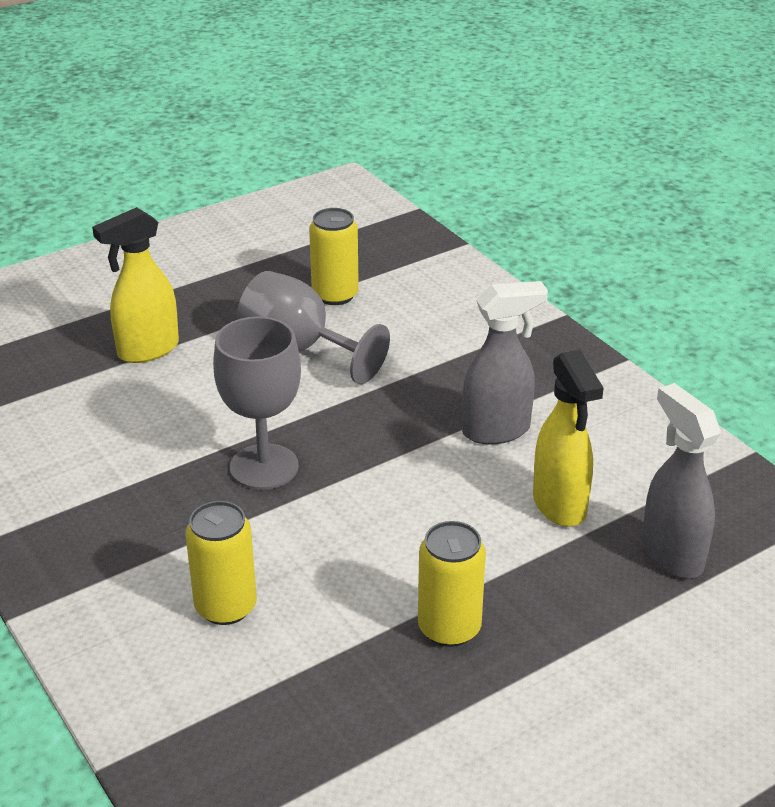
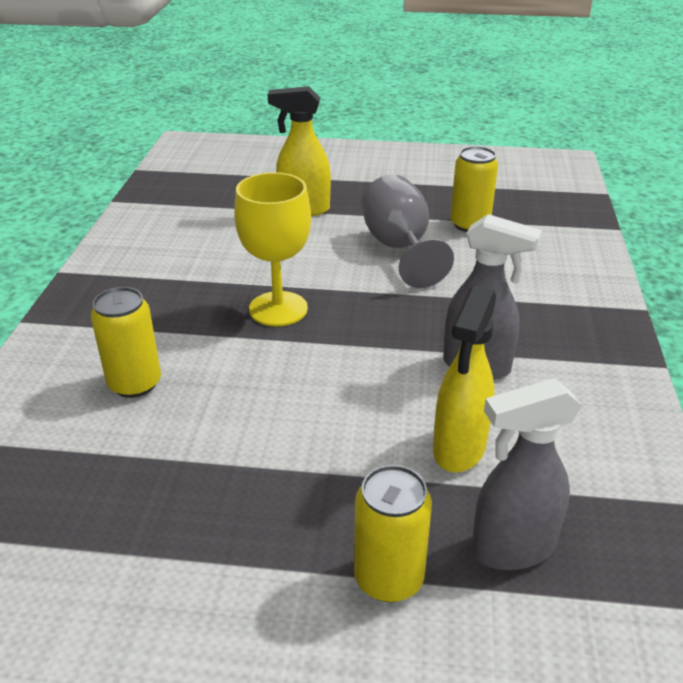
camera: 40 degrees right, 0 degrees up
(264, 467) = (278, 309): grey goblet -> yellow goblet
(449, 628) = (252, 490): yellow can -> yellow can (388, 578)
(671, 555) = (511, 548): grey spray bottle -> grey spray bottle turned 120 degrees counterclockwise

